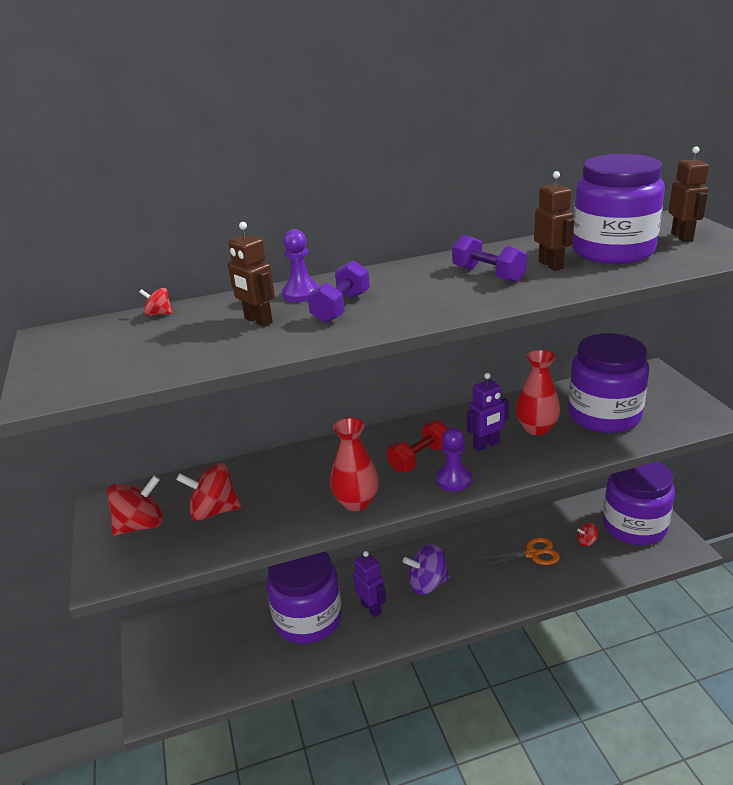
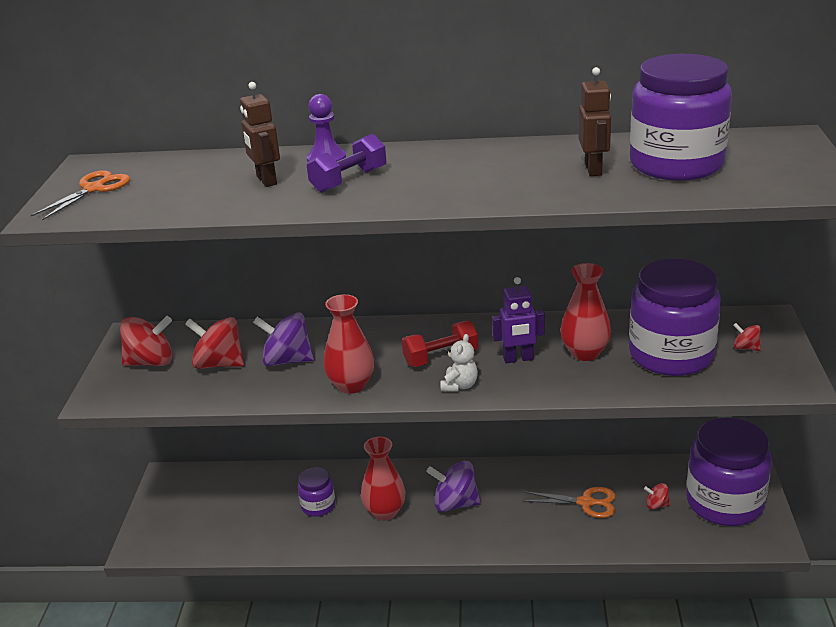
camera: 20 degrees right, 0 degrees up
(75, 359) = (94, 189): none -> orange scissors
(159, 314) = (190, 159): red spinning top -> red spinning top (745, 348)
(279, 492) = (287, 360): none -> purple spinning top
(308, 619) = (318, 506): purple jar -> purple jar, size x0.48
(371, 608) = (385, 512): purple robot -> red vase
(453, 480) = (459, 385): purple pawn -> white teddy bear
(488, 275) = (519, 169): purple dumbbell -> none
(682, 237) = (772, 160): brown robot -> none

